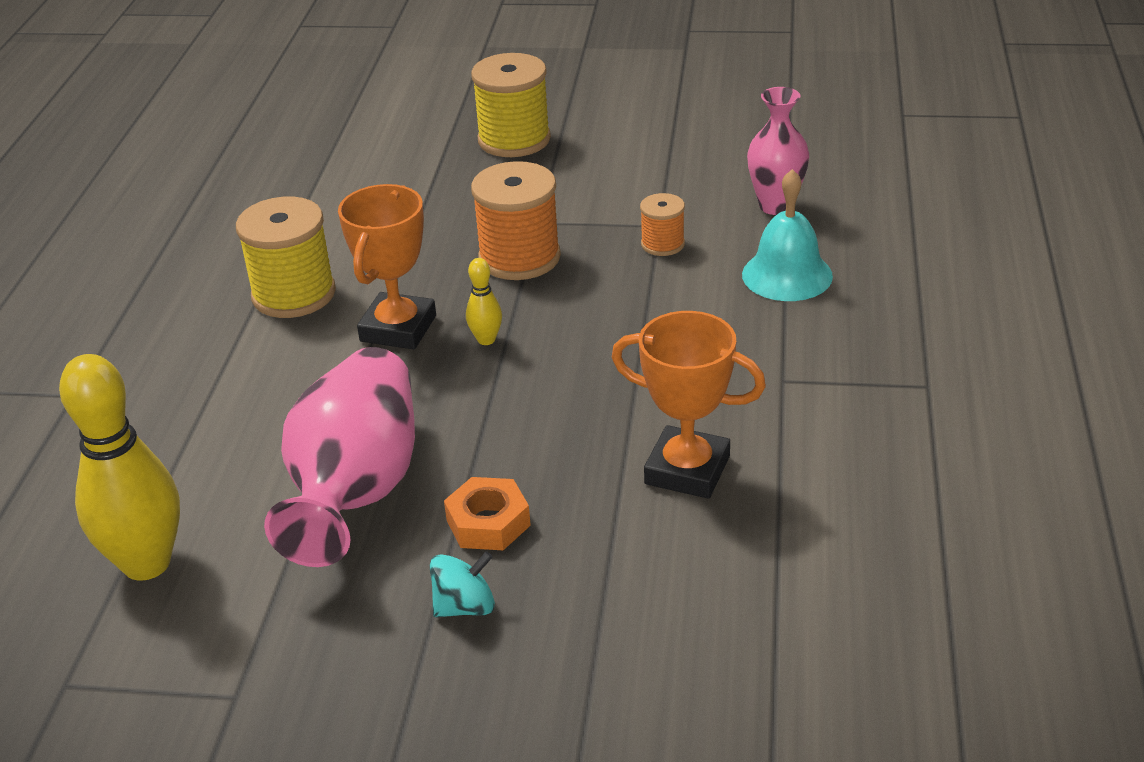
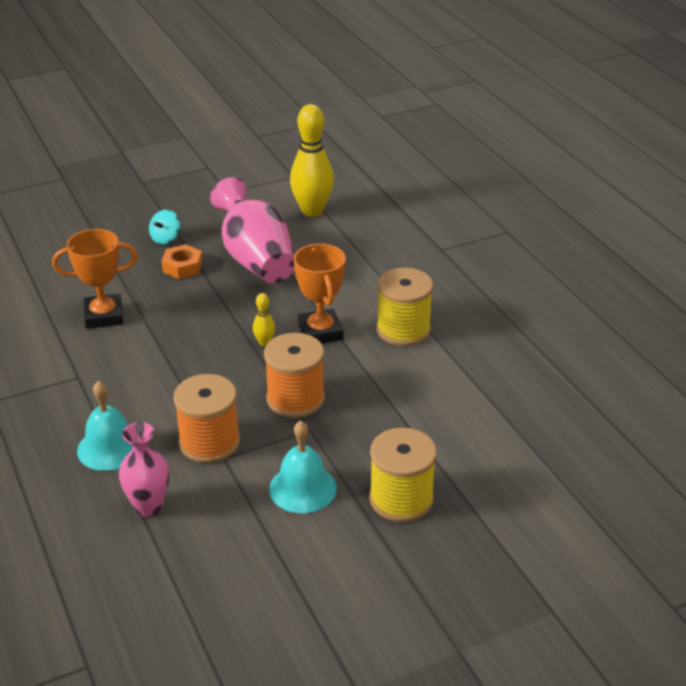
camera: 145 degrees right, 0 degrees up
(600, 174) = (302, 488): none -> turquoise bell
(662, 244) = (209, 442): orange spool -> orange spool, size x1.86

